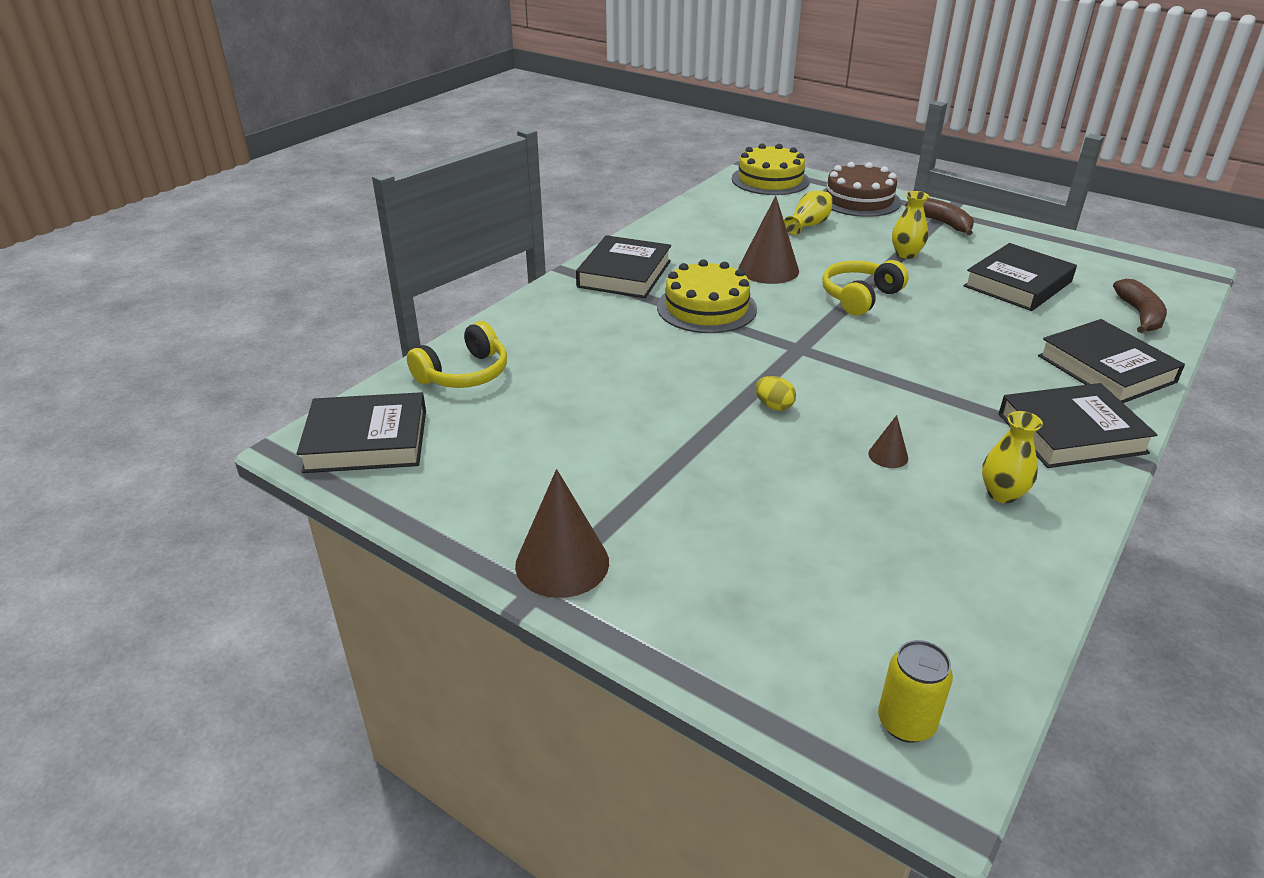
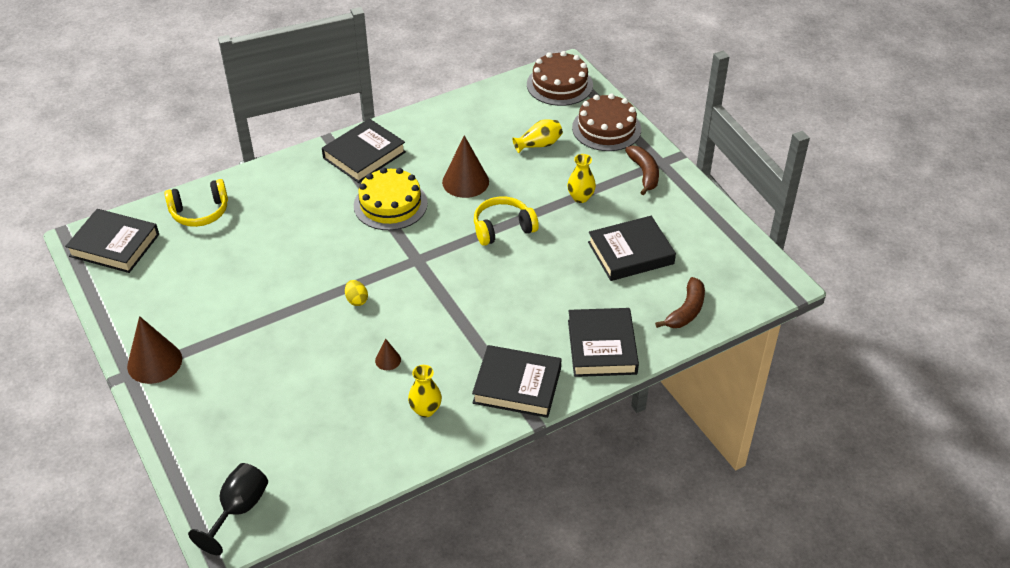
camera: 25 degrees right, 10 degrees up
(770, 180) = (559, 84): yellow cake -> brown cake
(906, 723) = (239, 510): yellow can -> black goblet

